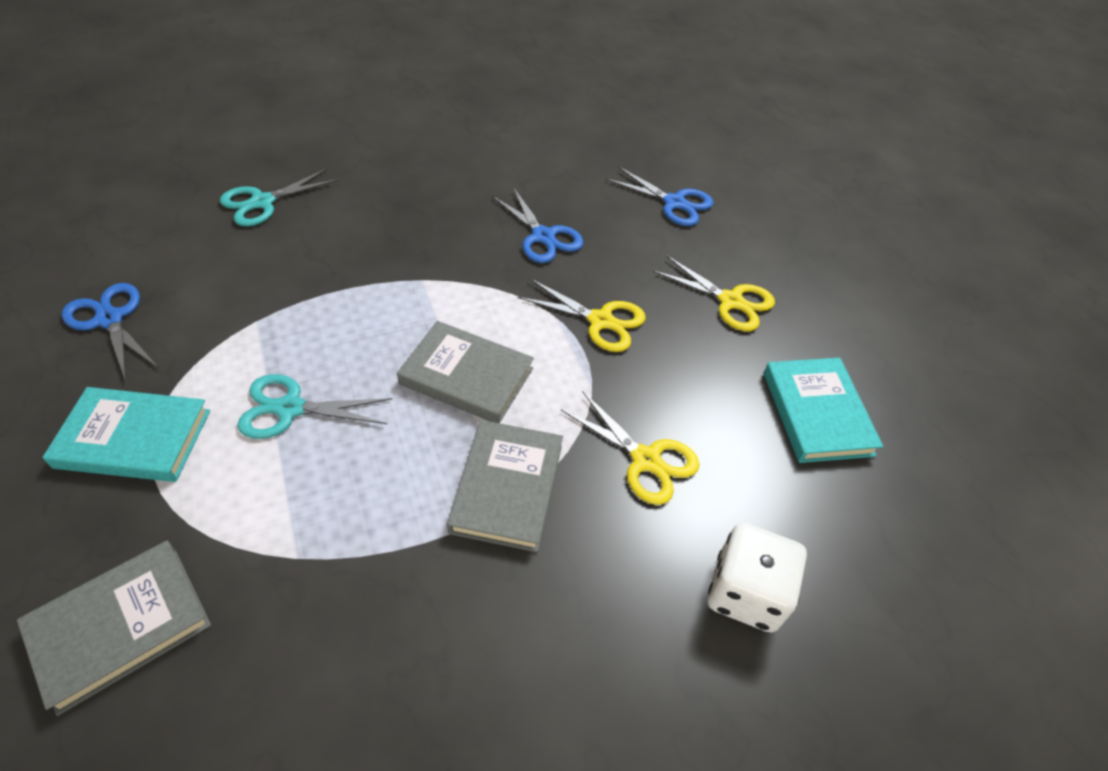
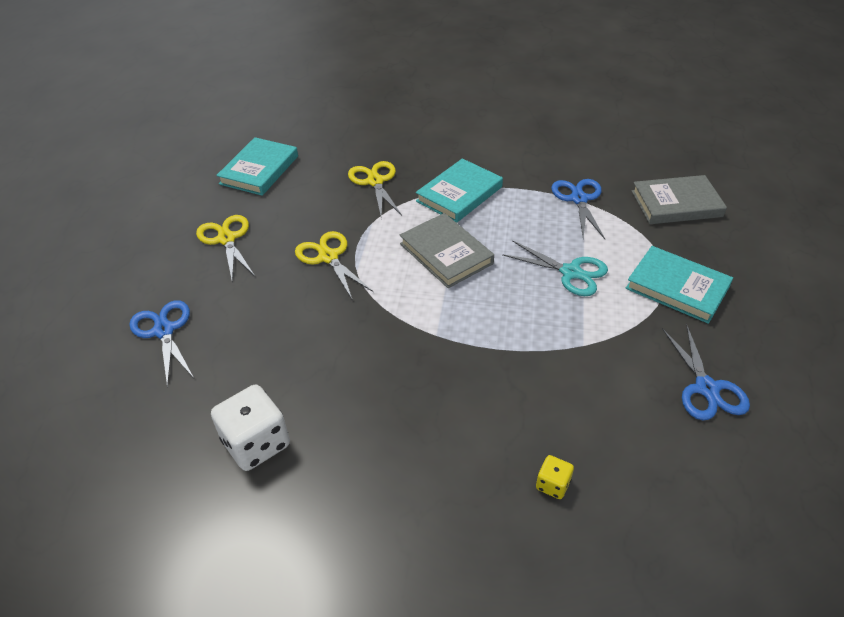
camera: 145 degrees left, 5 degrees down
(262, 202) = (552, 484): turquoise scissors -> yellow dice
(507, 488) = (459, 194): grey book -> turquoise book
(543, 236) = (308, 339): blue scissors -> blue scissors (579, 199)
(745, 592) = (378, 129): white dice -> white dice (256, 443)

